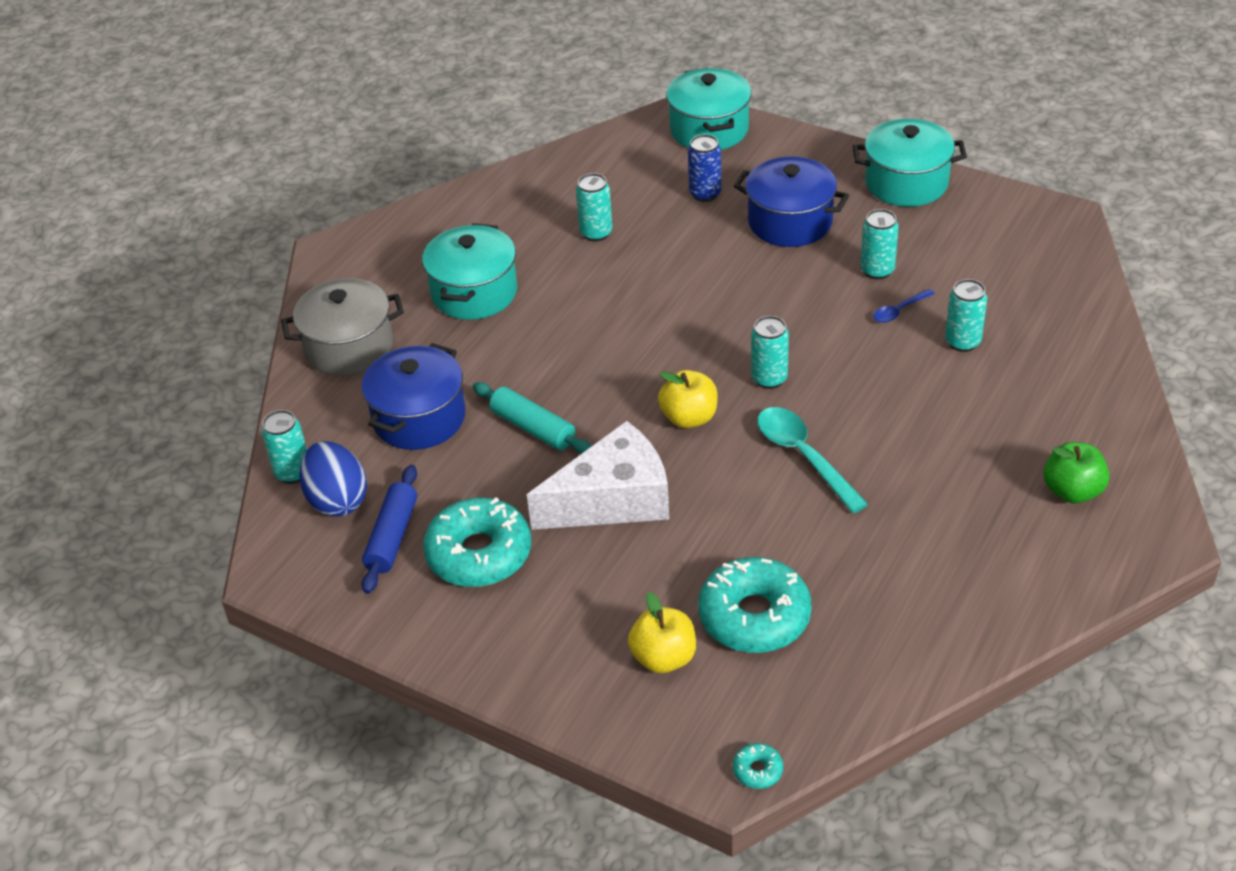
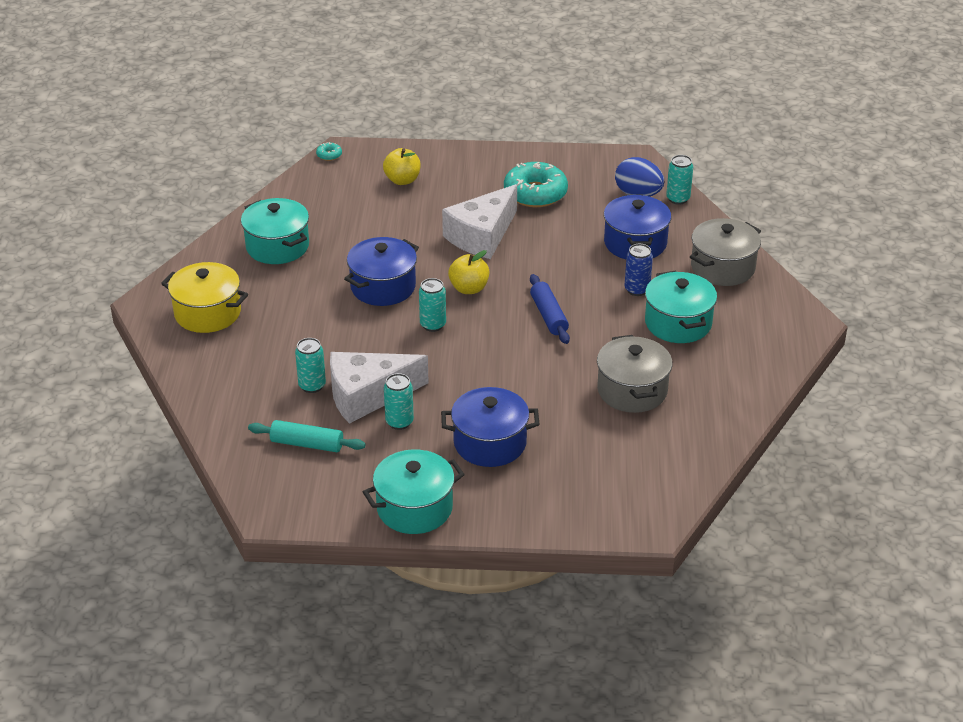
camera: 150 degrees right, 5 degrees down
(392, 537) = (590, 187): blue rolling pin -> blue rolling pin (549, 316)
(533, 428) = (561, 257): turquoise rolling pin -> turquoise rolling pin (307, 444)
(596, 233) = (632, 390): turquoise can -> grey pot
(705, 194) = (574, 448): blue can -> blue can (637, 289)
(709, 129) = (617, 512): turquoise pot -> turquoise pot (277, 246)
(754, 616) = (366, 207): turquoise donut -> none
(804, 457) = (383, 287): turquoise spoon -> blue pot
(899, 311) = (367, 395): blue spoon -> white cheese
(1072, 491) = (207, 313): green apple -> yellow pot

